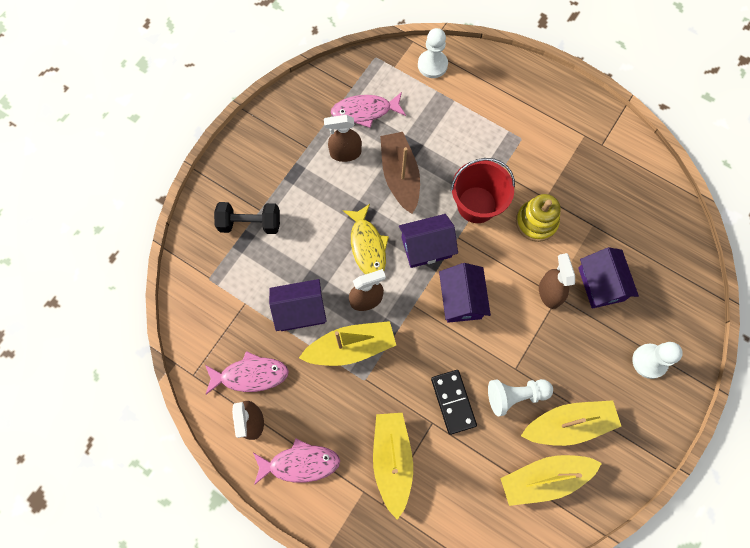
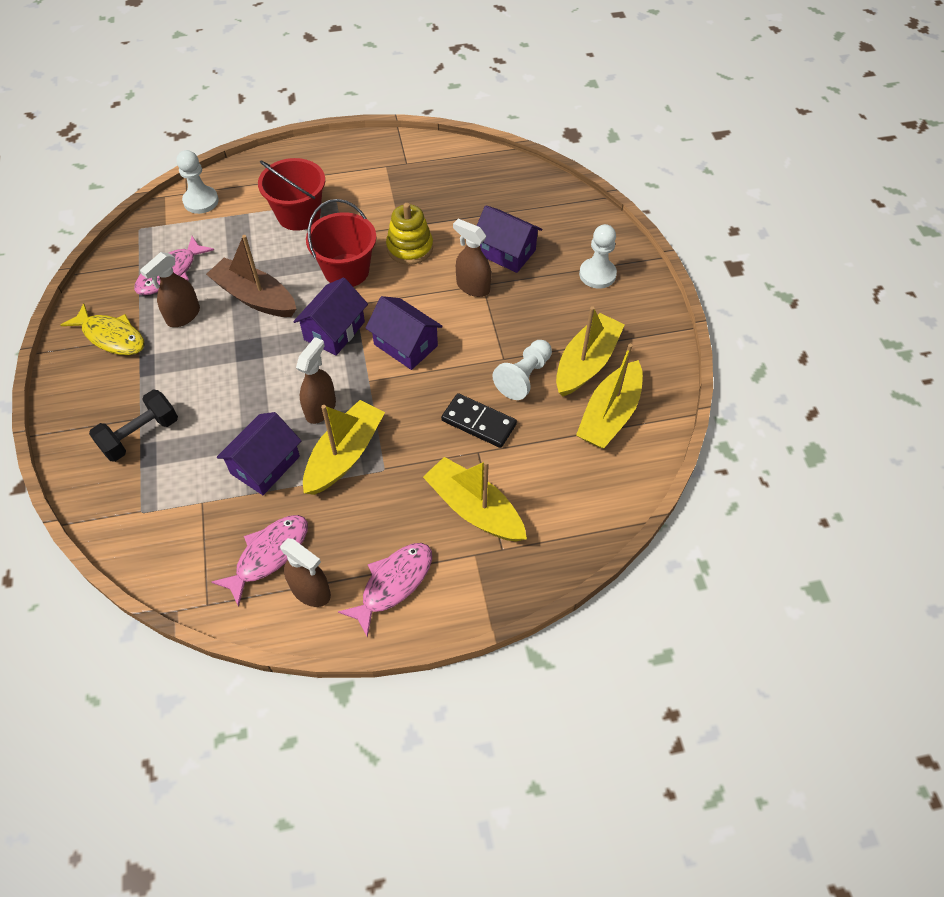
camera: 45 degrees left, 15 degrees down
(367, 246) = (279, 368): yellow fish -> yellow fish (111, 336)
(486, 130) = (299, 215): none -> red bucket

